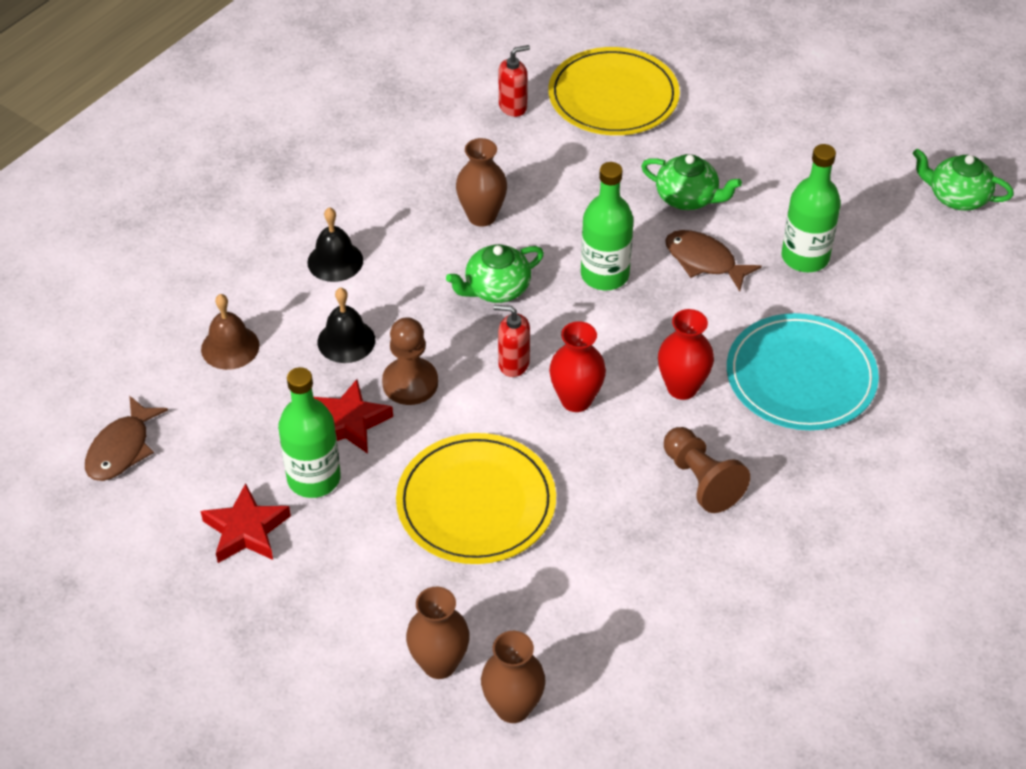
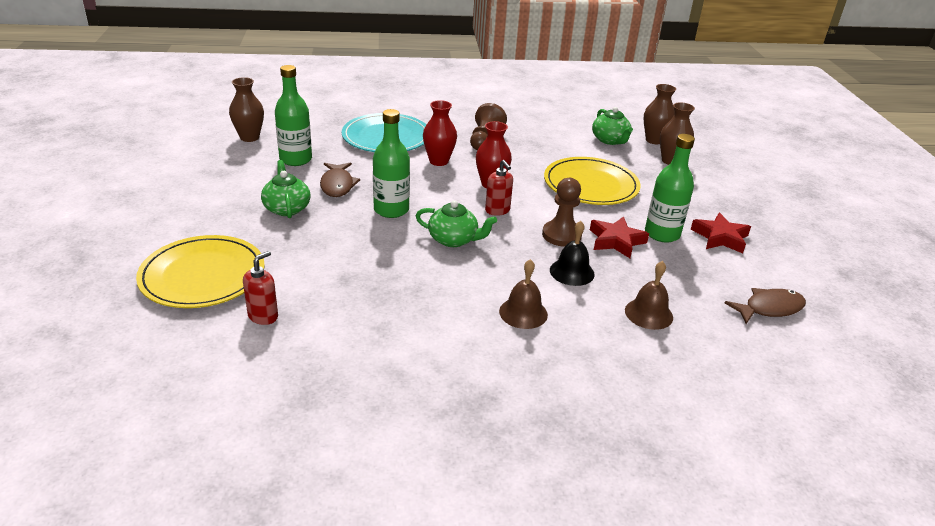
camera: 135 degrees left, 15 degrees down
(335, 261) = (523, 313): black bell -> brown bell
(482, 216) = (400, 274): brown vase -> brown vase (249, 137)
(513, 107) = (263, 316): red soap dispenser -> red soap dispenser turned 105 degrees clockwise
(957, 197) = (191, 135): green teapot -> green teapot (610, 140)

